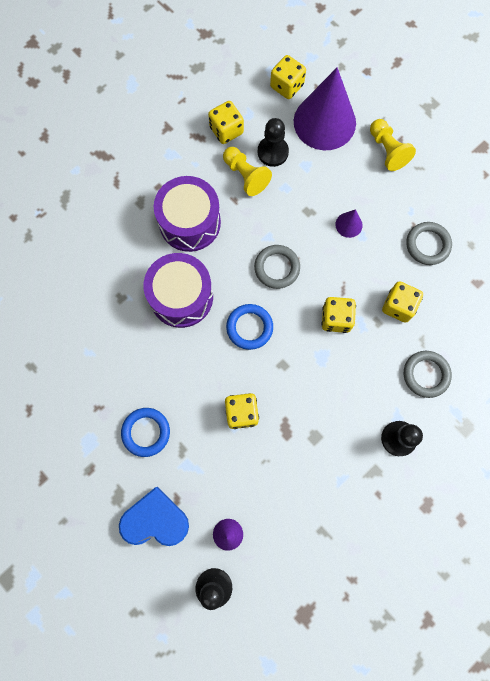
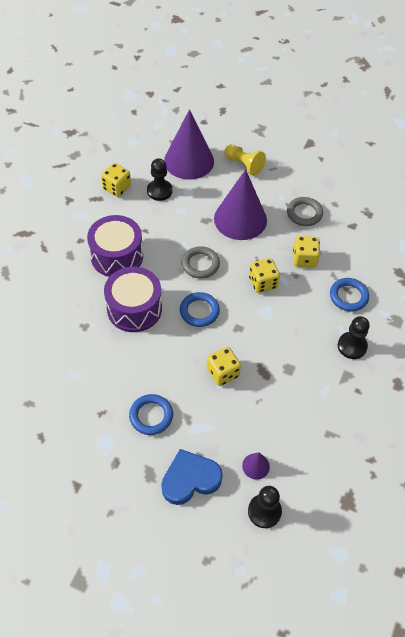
camera: 25 degrees left, 20 degrees down
(245, 176) = (146, 212): yellow pawn -> none
(287, 86) = (149, 147): yellow dice -> none
(348, 224) = (240, 219): purple cone -> purple cone, size x2.41
(426, 374) = (348, 296): grey ring -> blue ring

